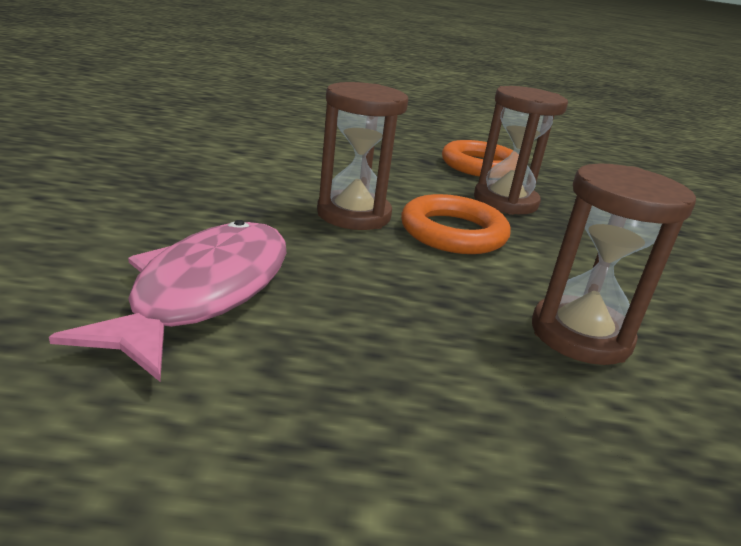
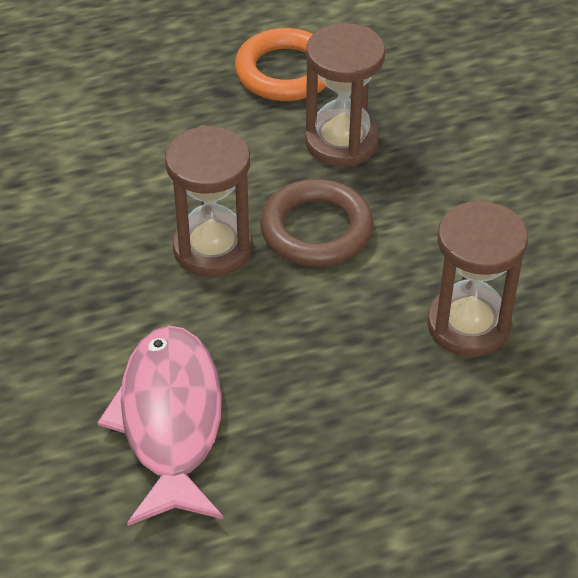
camera: 20 degrees left, 20 degrees up
(453, 232) = (316, 230): orange ring -> brown ring

